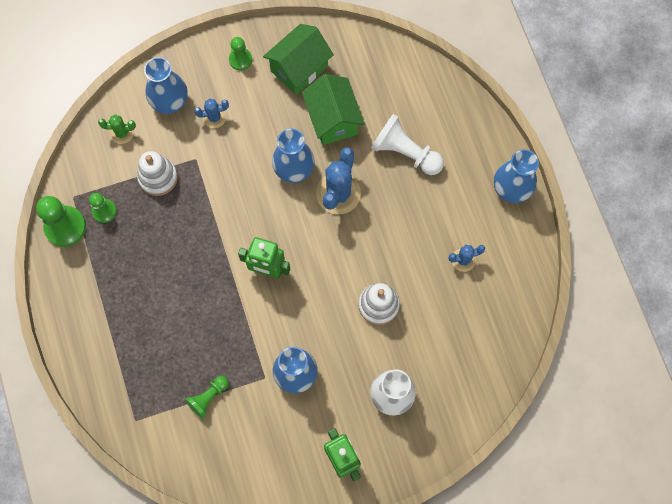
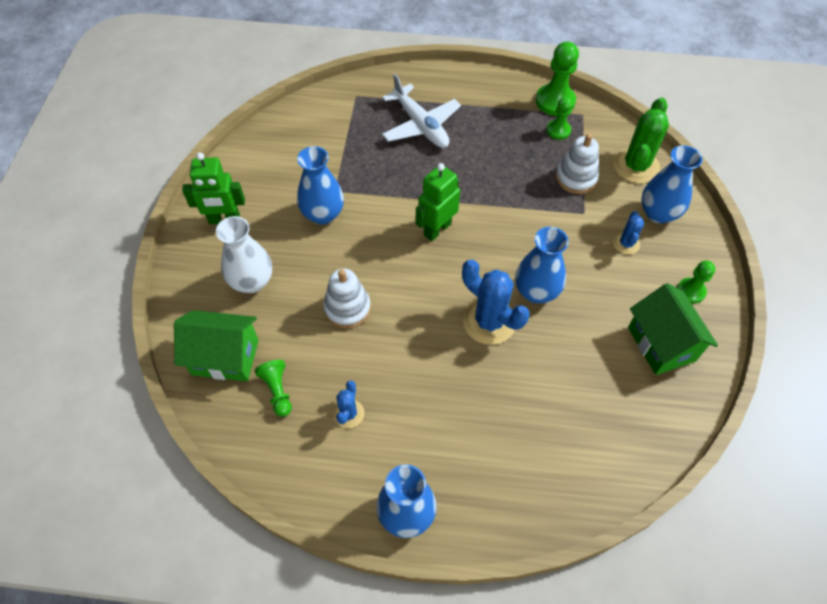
camera: 115 degrees right, 15 degrees down
(122, 133) = (636, 166): green cactus -> green cactus, size x1.86
(150, 338) = (421, 125): none -> white plane
(208, 397) = (343, 146): green pawn -> green pawn (278, 391)
(332, 119) = (582, 352): green house -> green house (225, 357)
(405, 152) = (509, 411): white pawn -> none

